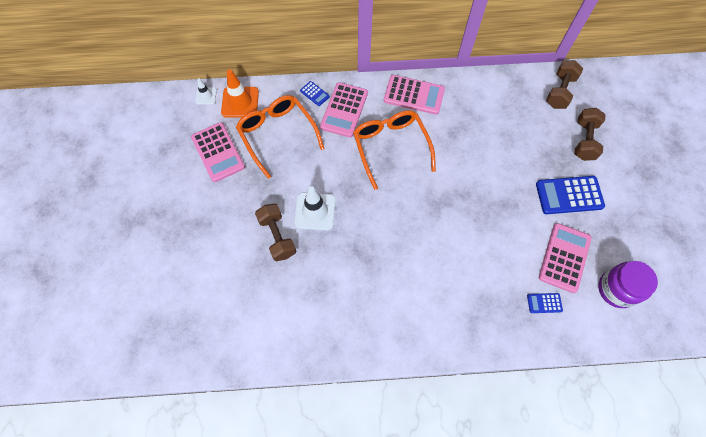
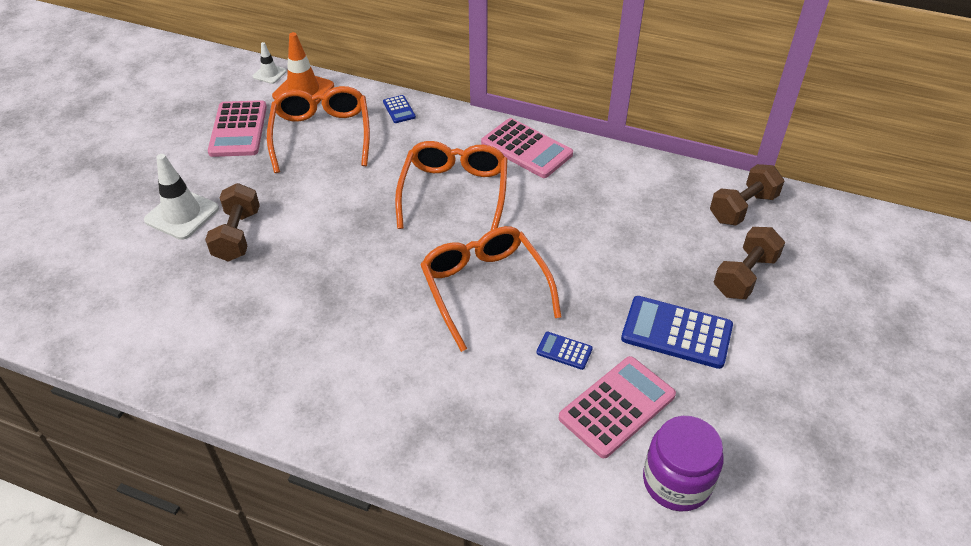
camera: 25 degrees right, 20 degrees down
(315, 211) = (304, 226): white traffic cone -> white traffic cone (182, 214)
(344, 110) = (423, 136): pink calculator -> none
(450, 210) = (484, 288): none -> orange glasses
(544, 303) = (545, 452): blue calculator -> blue calculator (564, 351)

